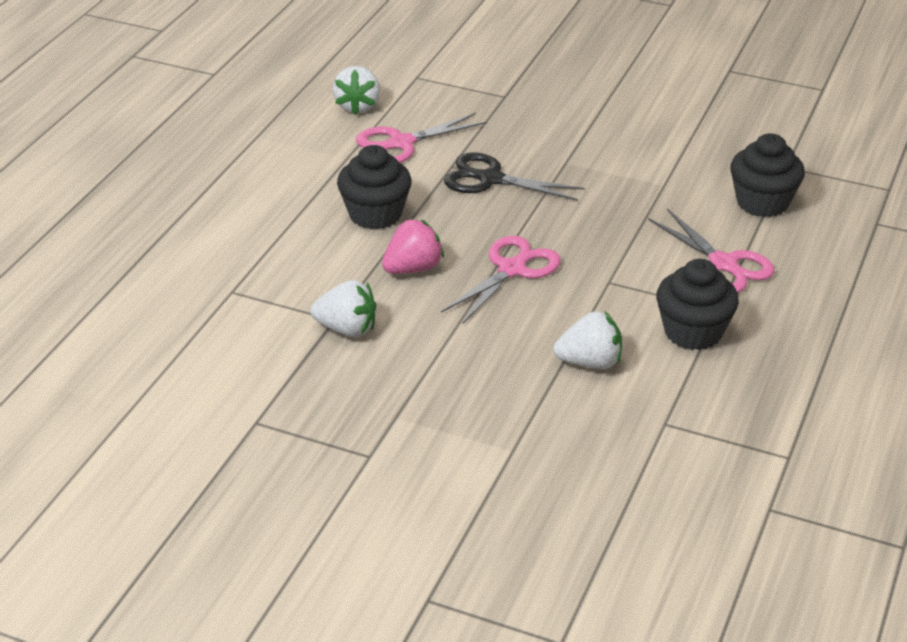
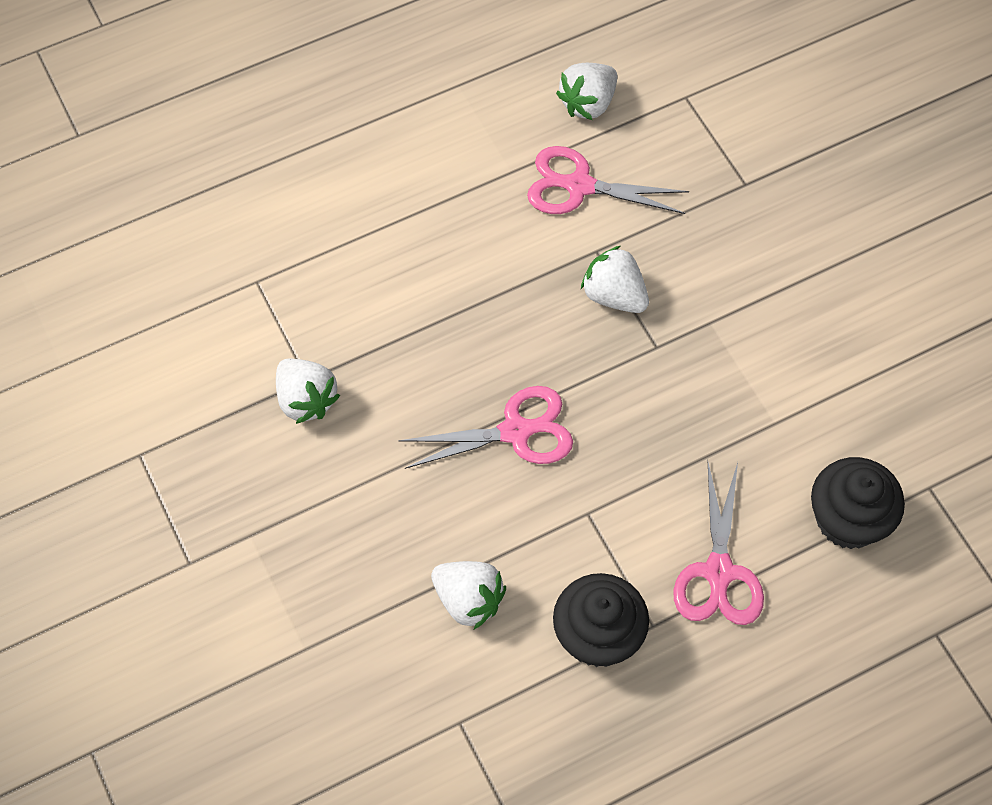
camera: 40 degrees right, 25 degrees up
(375, 214) = (464, 269): black cupcake -> none
(413, 268) = (431, 365): pink strawberry -> none
(490, 179) = (614, 295): black scissors -> white strawberry

